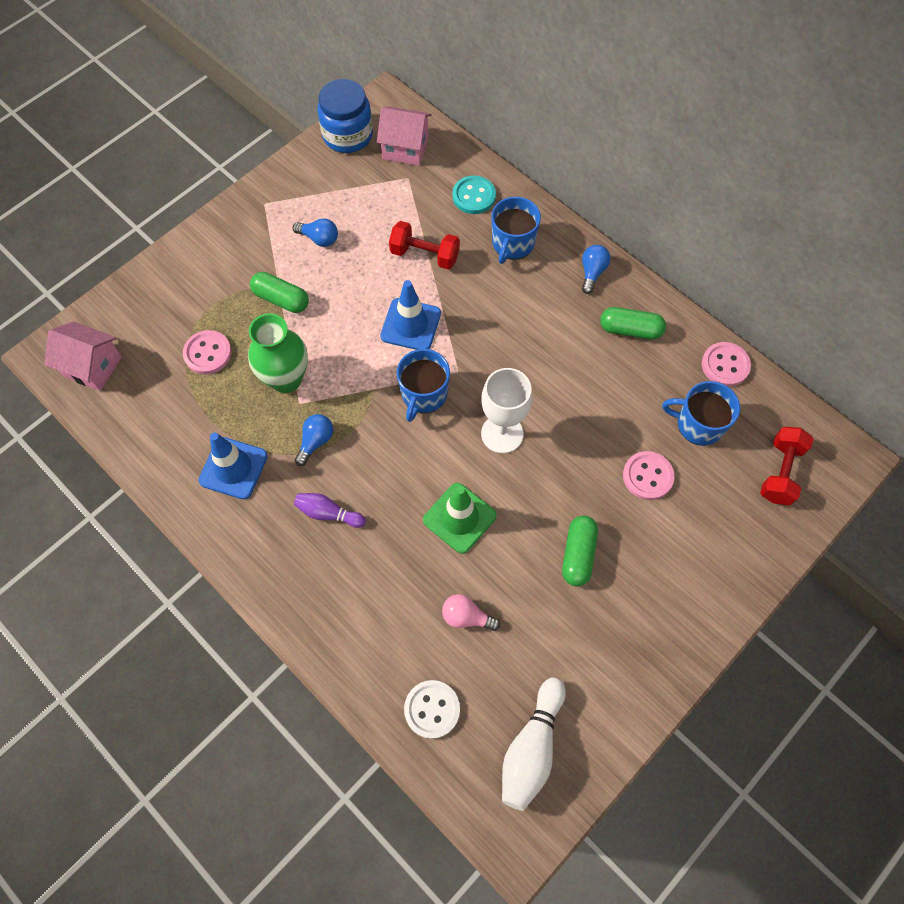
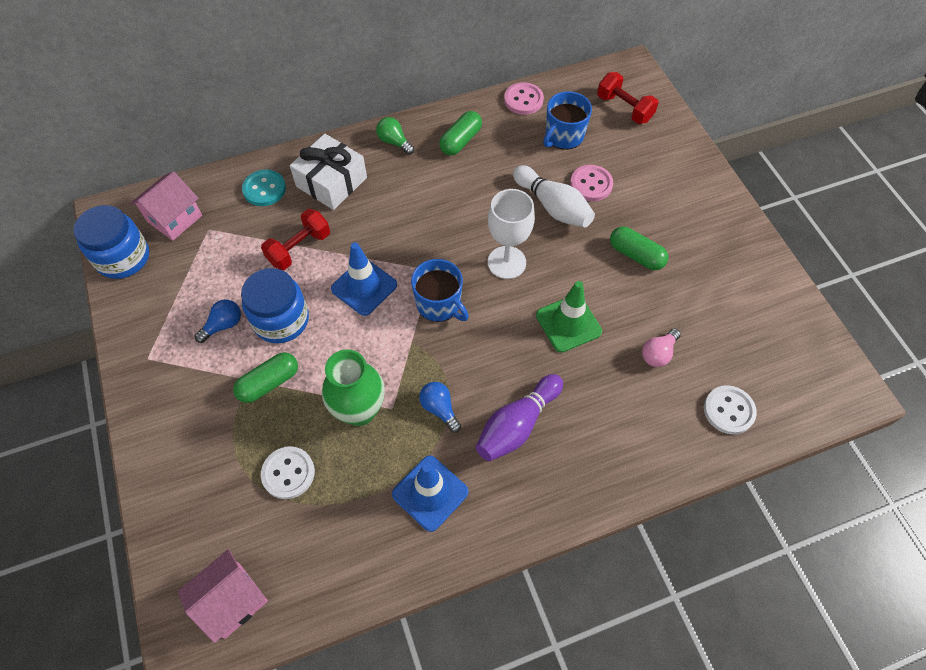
camera: 65 degrees left, 5 degrees down
(208, 353) = (288, 473): pink button -> white button
(328, 513) = (517, 425): purple bowling pin -> purple bowling pin, size x1.63
(345, 278) = (281, 320): none -> blue jar
(512, 244) = (331, 182): blue mug -> white gift
(531, 748) = (782, 351): white bowling pin -> white bowling pin (553, 206)
(592, 272) = (394, 142): blue light bulb -> green light bulb

